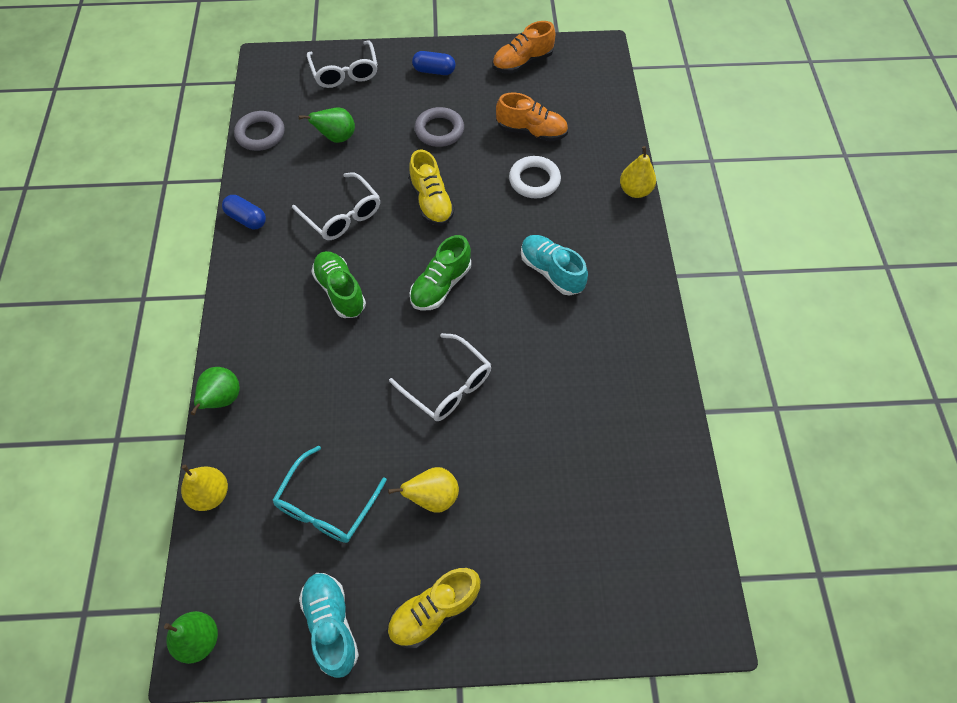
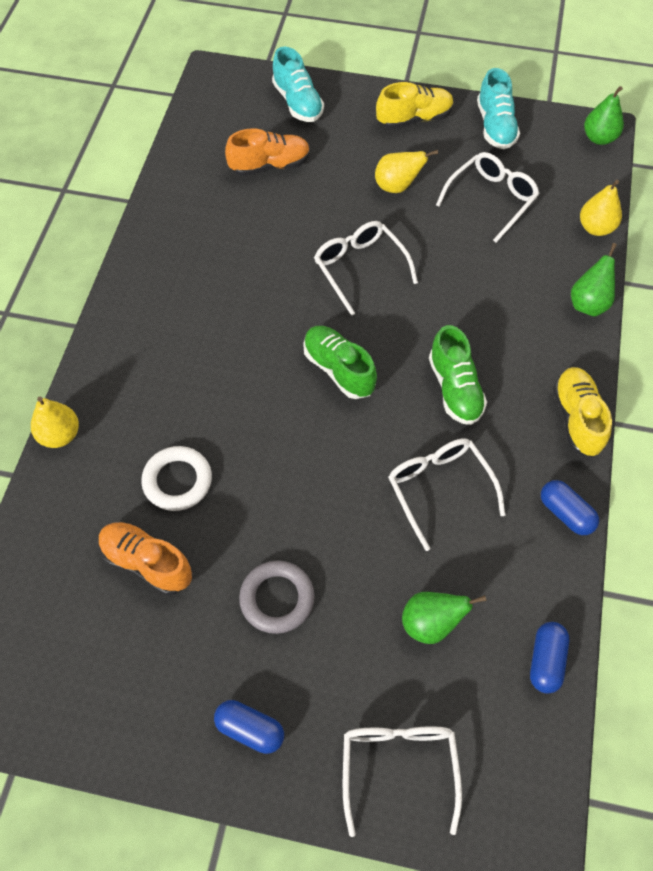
camera: 165 degrees left, 0 degrees up
(260, 134) = (546, 661): grey ring -> blue capsule
(326, 505) = (491, 199): turquoise glasses -> white glasses
(431, 201) = (320, 481): yellow shoe -> yellow shoe (577, 418)
(441, 285) = (339, 369): green shoe -> green shoe turned 90 degrees counterclockwise
(522, 62) = (101, 709): orange shoe -> orange shoe (269, 165)
(551, 271) = (209, 357): turquoise shoe -> turquoise shoe (297, 102)

